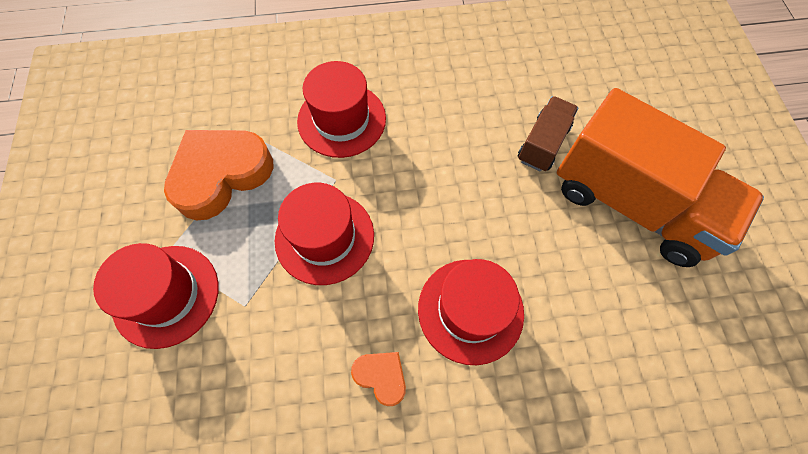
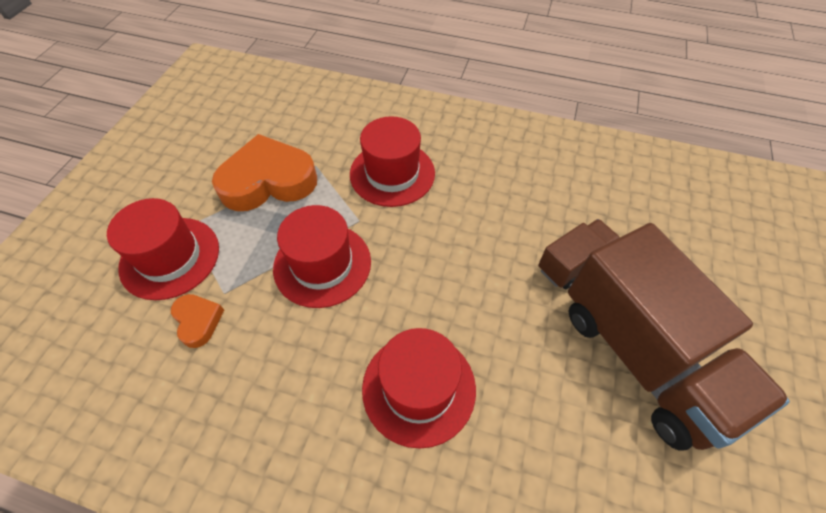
camera: 25 degrees right, 10 degrees down
(381, 376) = (302, 410): orange heart -> orange heart (198, 321)
(631, 203) = (643, 357): orange truck -> brown truck

